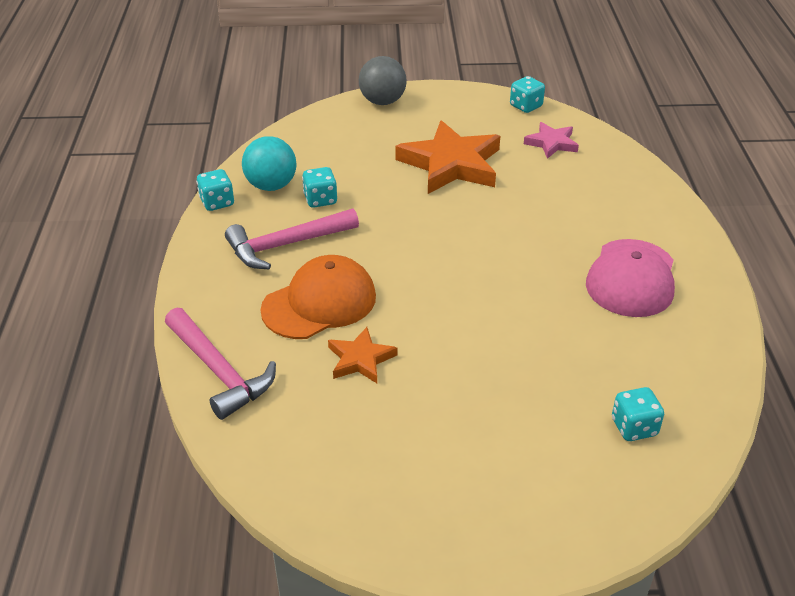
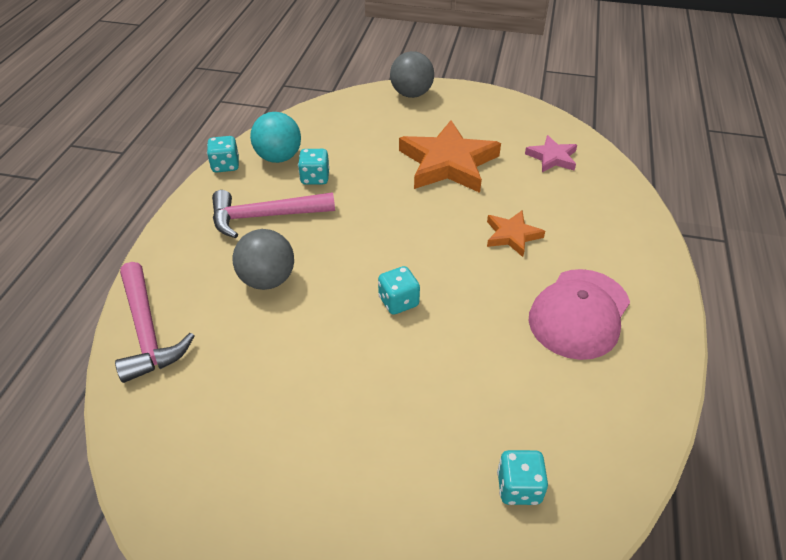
camera: 15 degrees right, 5 degrees up
(319, 303) = (267, 280): orange cap -> grey ball
(360, 359) = (278, 346): orange star -> orange star (512, 235)
(526, 106) = (541, 117): turquoise dice -> turquoise dice (398, 302)

